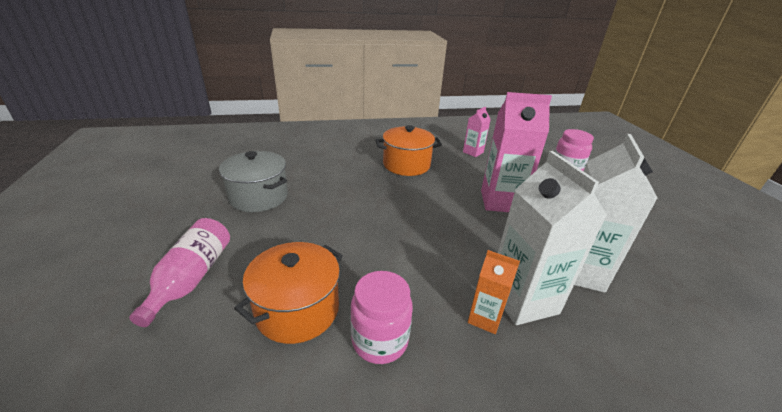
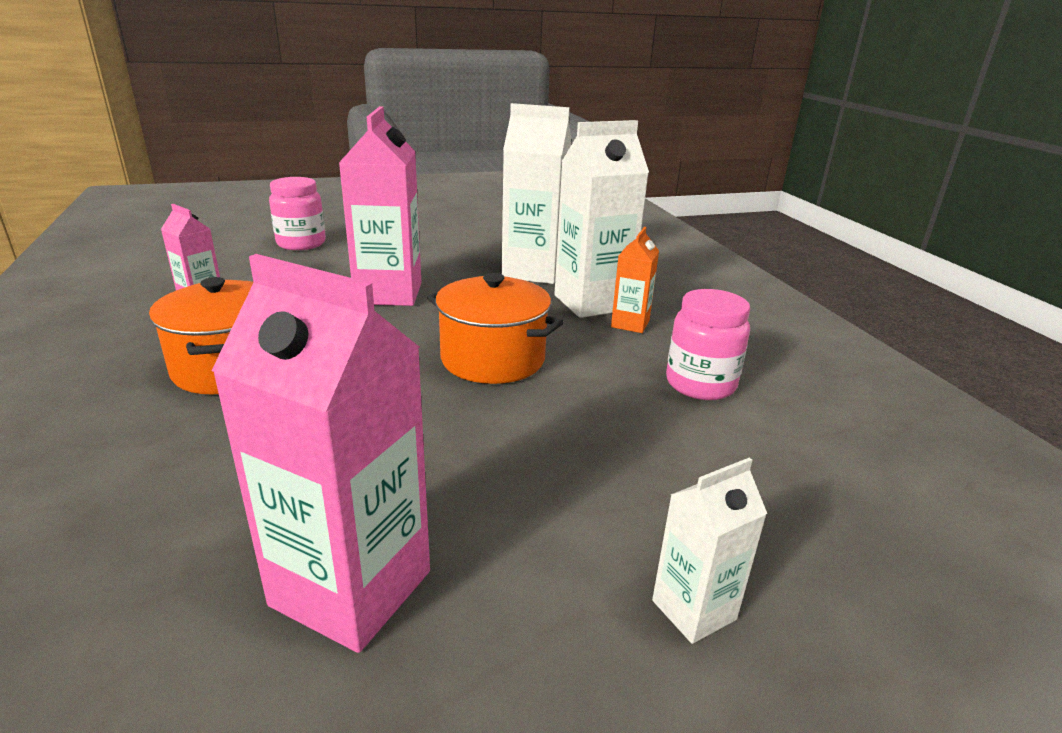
camera: 95 degrees left, 5 degrees down
(192, 278) = (693, 610): pink bottle -> white carton
(258, 197) = (351, 588): grey pot -> pink carton
(297, 310) = (692, 452): orange pot -> orange pot (492, 359)

